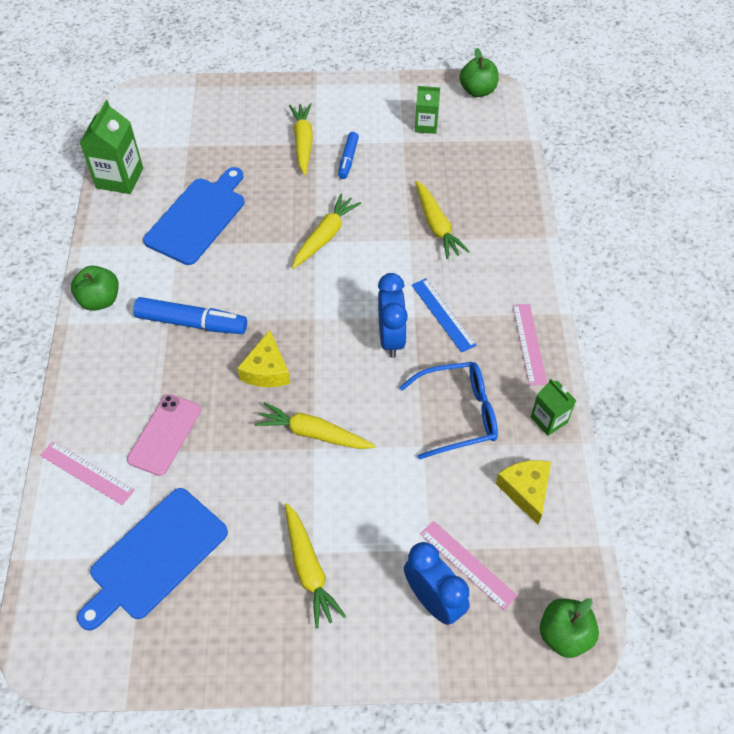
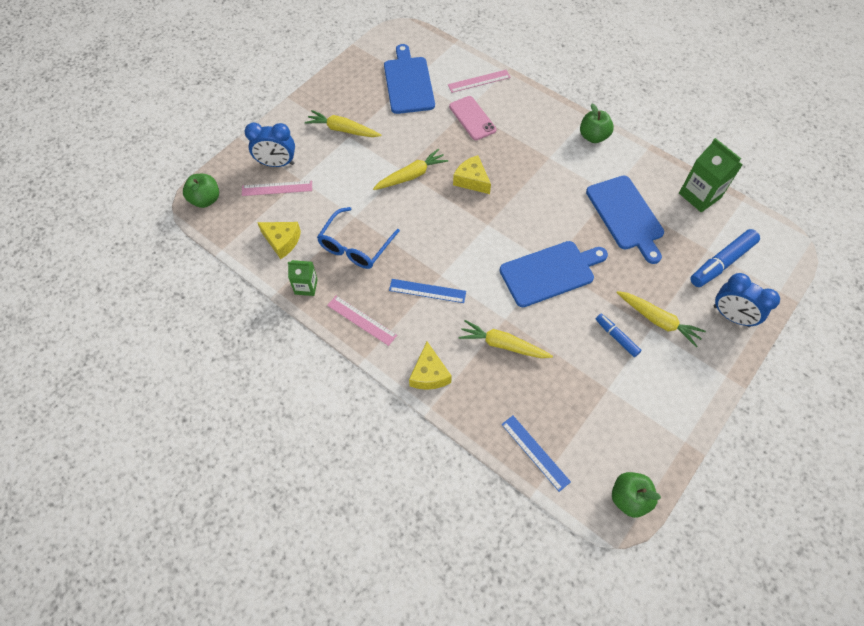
camera: 130 degrees right, 5 degrees up
(192, 323) = (538, 167): blue marker -> blue marker (721, 263)
(325, 236) = (550, 273): yellow carrot -> blue cutting board
(391, 338) = (436, 251): blue clock -> blue clock (731, 316)
(426, 125) = (614, 420): green carton -> none
(505, 154) = (535, 452): none -> blue ruler
(520, 257) = (429, 374): none -> yellow cheese

